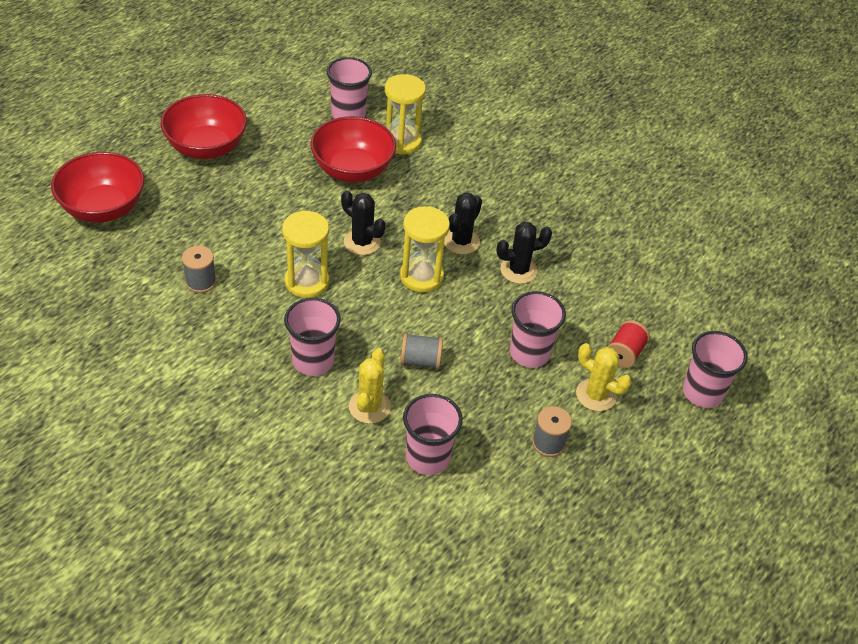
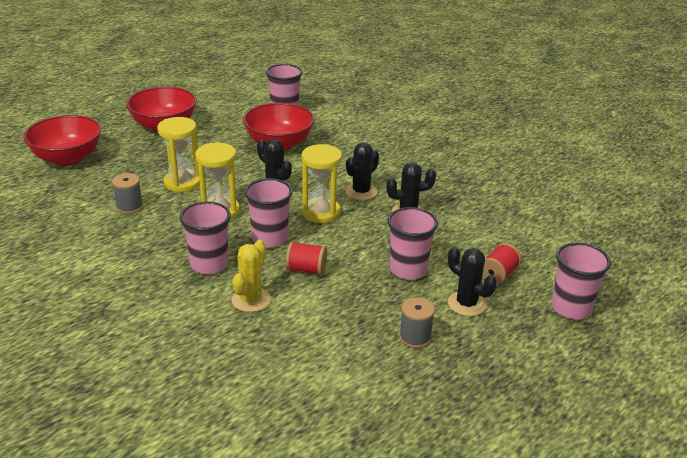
camera: 10 degrees right, 15 degrees down
(401, 141) = (324, 129): yellow hourglass -> yellow hourglass (182, 183)
(420, 361) = (306, 269): grey spool -> red spool
(428, 458) = (296, 341): pink cup -> pink cup (270, 238)
(596, 395) = (466, 304): yellow cactus -> black cactus

